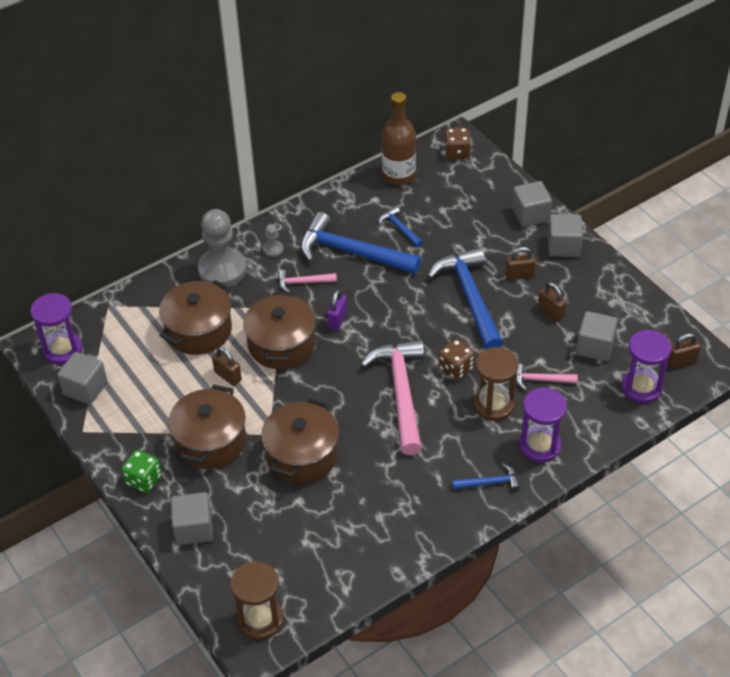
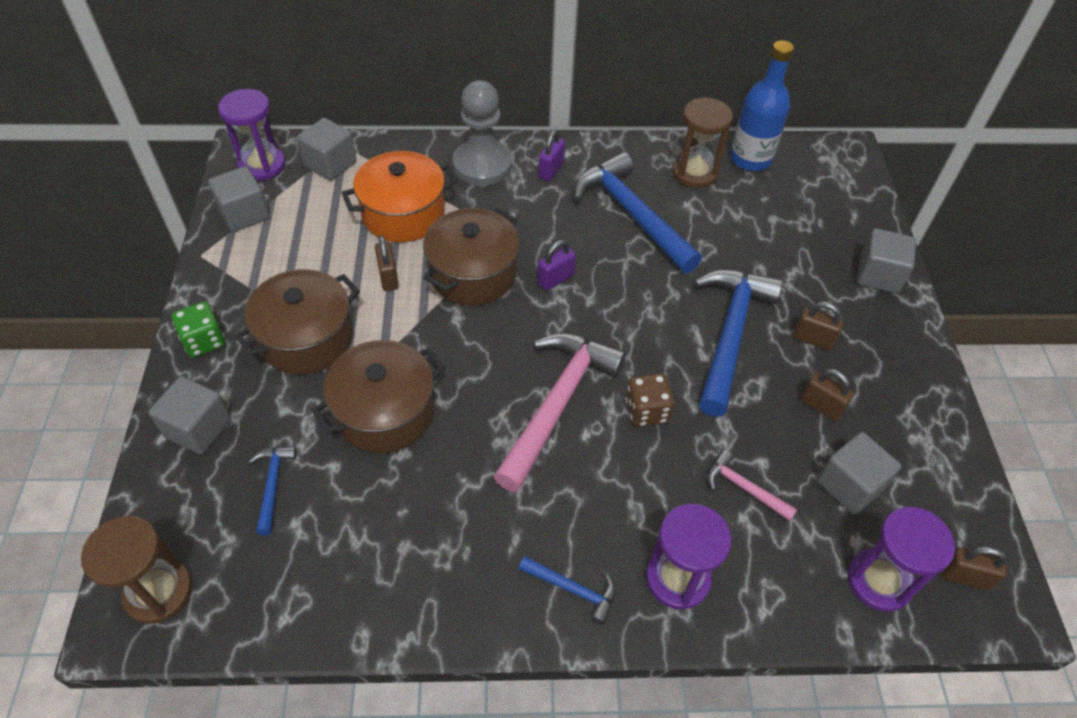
camera: 30 degrees right, 5 degrees up
(198, 330) = (403, 214): brown pot -> orange pot
(273, 249) = (551, 170): grey pawn -> purple padlock
(303, 282) = (553, 220): pink hammer -> none
(398, 175) = (750, 159): brown bottle -> blue bottle
(400, 228) = (707, 215): blue hammer -> blue hammer (272, 485)
(457, 153) = (837, 166): brown dice -> none
(493, 405) = (658, 485): brown hourglass -> brown hourglass (694, 173)
(551, 312) = (821, 406): brown padlock -> brown padlock turned 45 degrees counterclockwise
(563, 246) = (895, 333): grey cube -> grey cube (330, 164)

